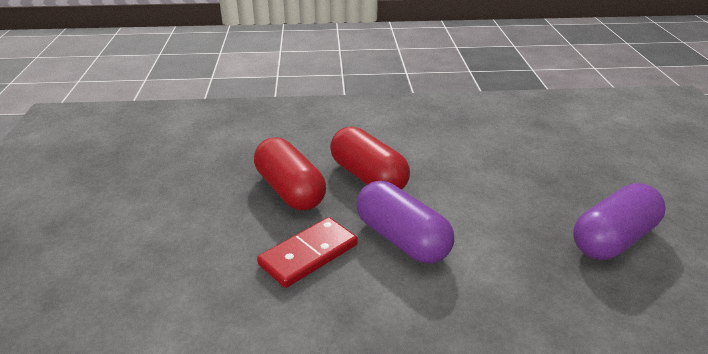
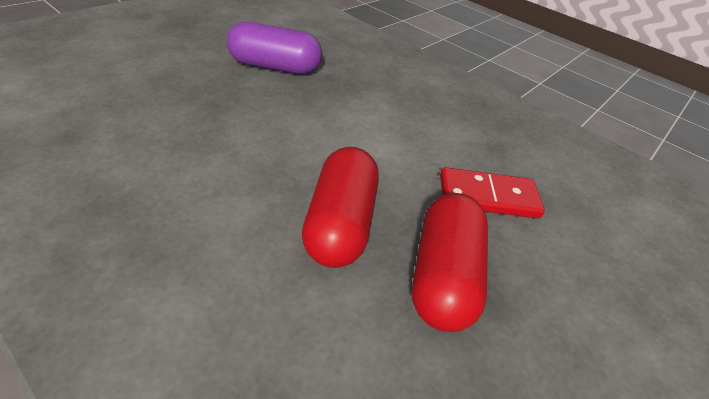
camera: 140 degrees left, 10 degrees up
(402, 239) = (400, 155): purple capsule -> none

